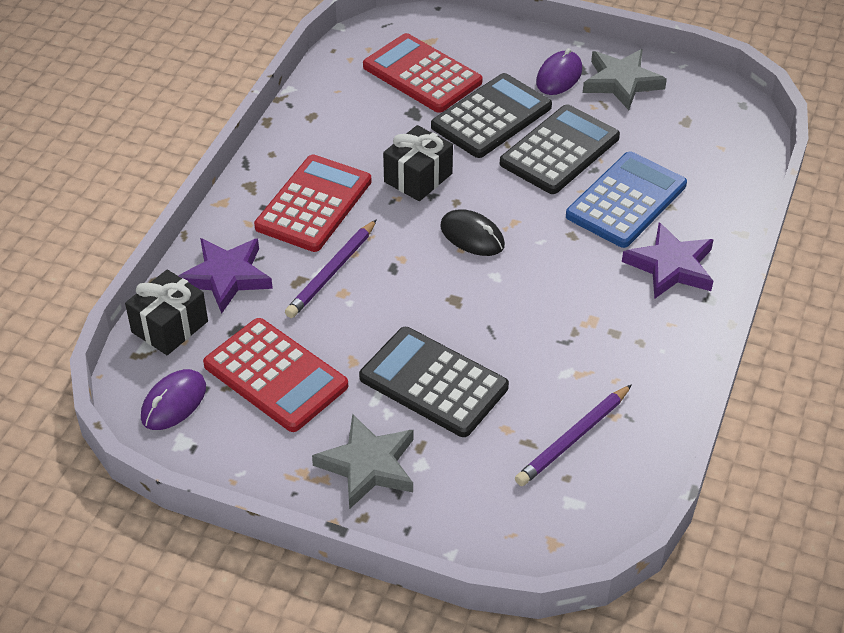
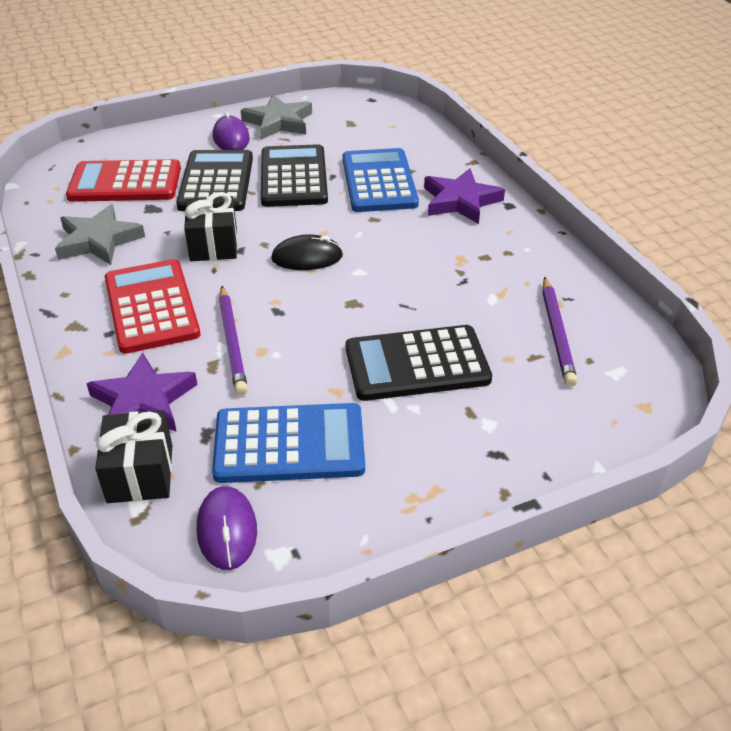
camera: 45 degrees left, 5 degrees down
(275, 375) = (289, 444): red calculator -> blue calculator
(368, 465) = (454, 453): grey star -> grey star (99, 240)

